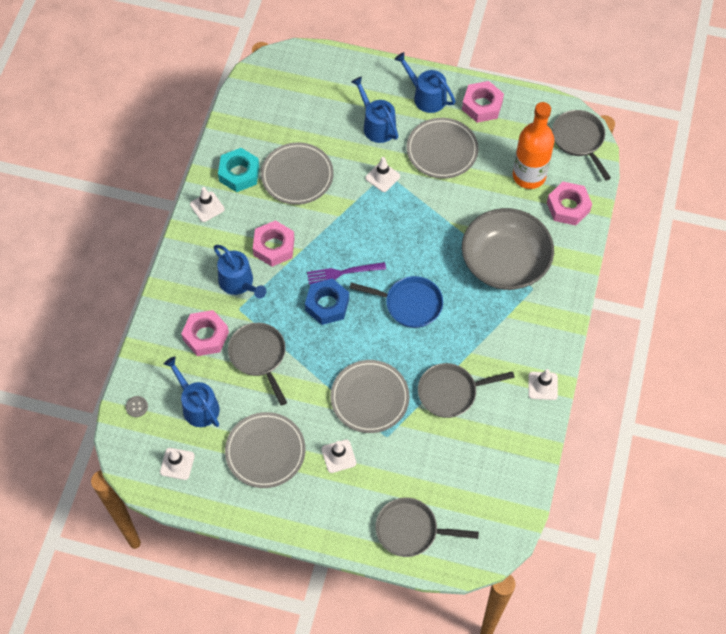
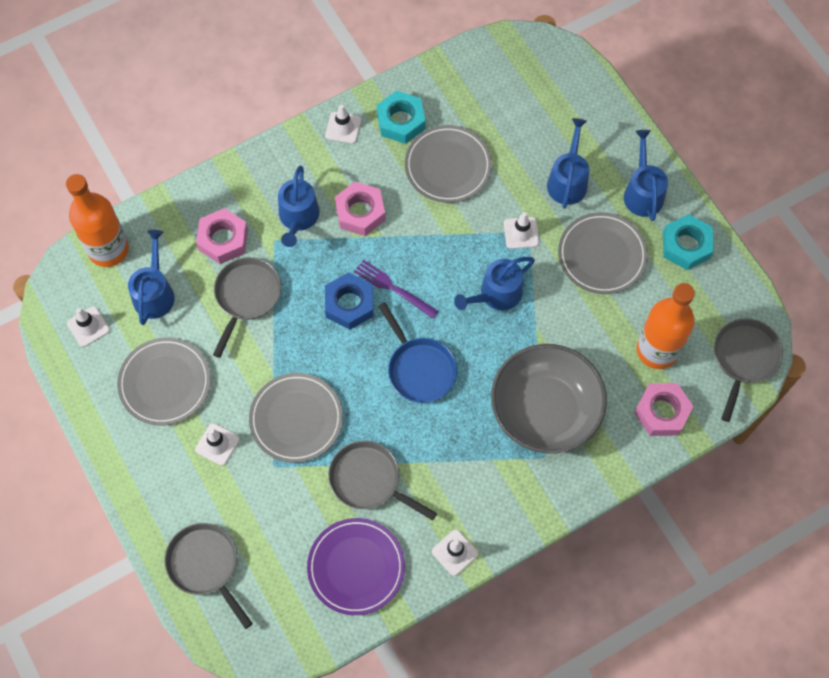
camera: 45 degrees right, 5 degrees up
(137, 407) = (108, 249): grey button -> orange bottle
(407, 223) = (496, 294): none -> blue watering can
(482, 105) = (686, 246): pink nut -> turquoise nut
(498, 447) = (356, 567): none -> purple plate

